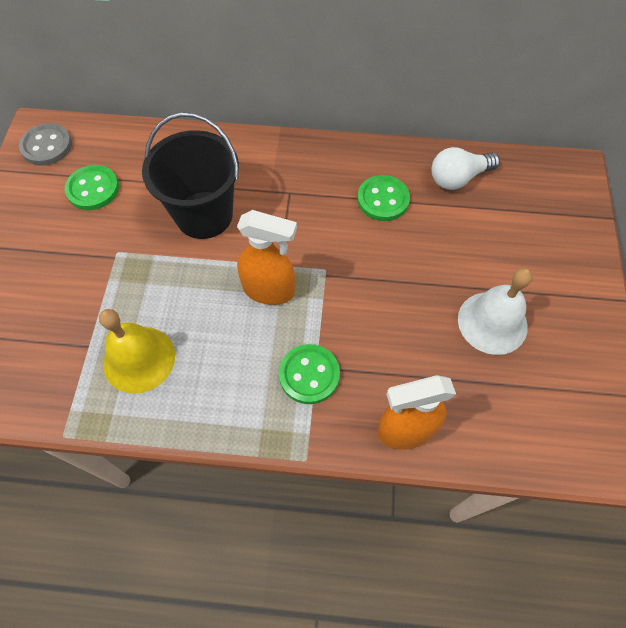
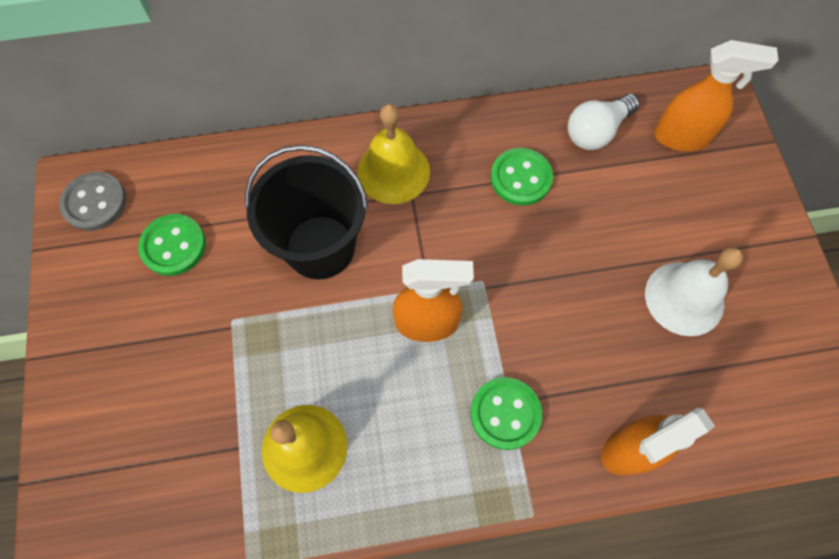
camera: 15 degrees left, 5 degrees up
(281, 172) = (393, 171): none -> yellow bell
(530, 198) = (682, 137): none -> orange spray bottle

